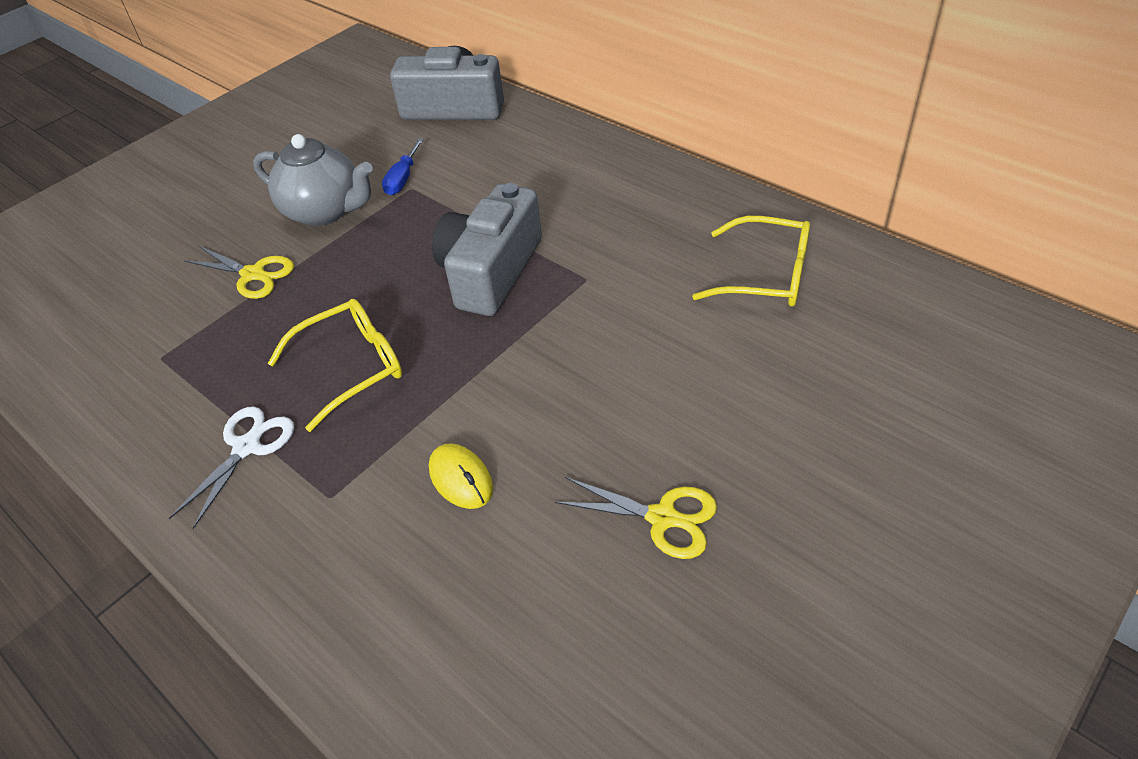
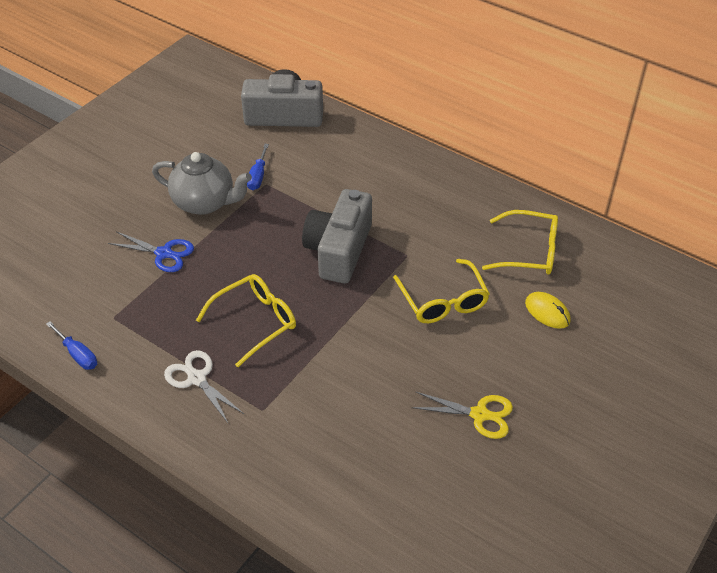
camera: 10 degrees left, 0 degrees up
(95, 408) = (78, 354): none -> blue screwdriver
(247, 447) = (196, 378): white scissors -> white scissors turned 60 degrees counterclockwise
(253, 274) = (164, 253): yellow scissors -> blue scissors
(461, 478) = (347, 395): yellow mouse -> yellow mouse (547, 312)
(629, 343) = (443, 301): none -> yellow glasses

